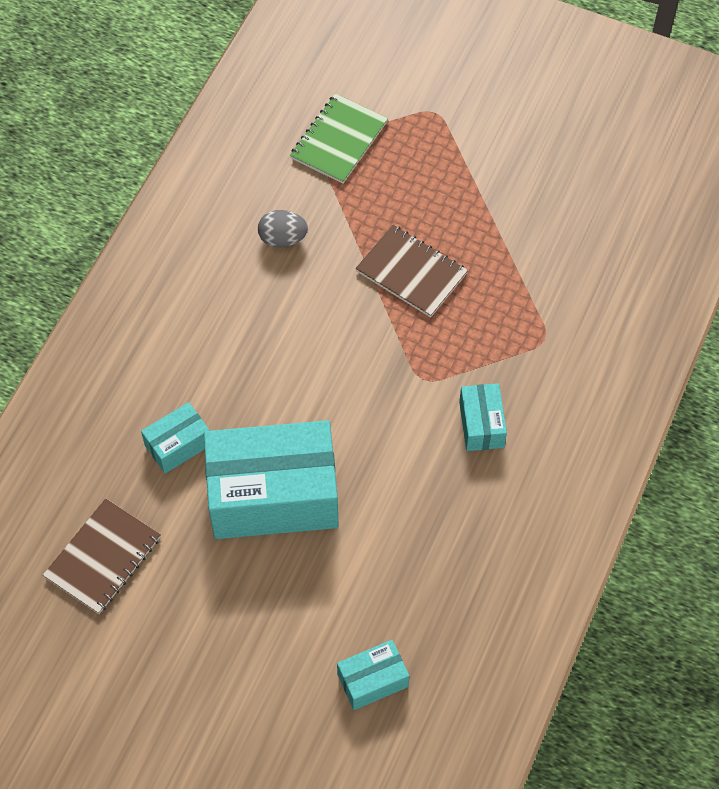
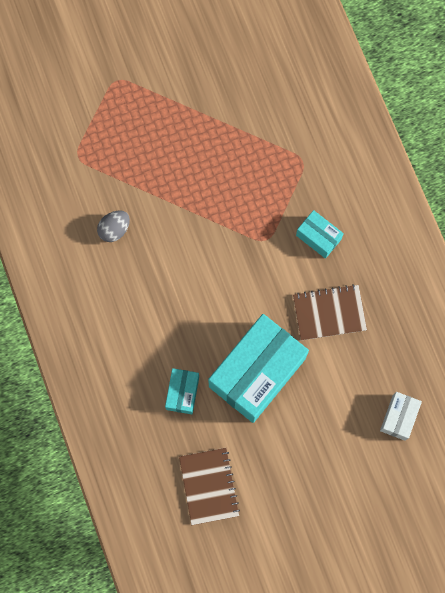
camera: 45 degrees left, 15 degrees up
(339, 140) = (83, 144): green notebook -> none
(372, 680) = (398, 417): turquoise box -> white box
(411, 272) = (200, 186): brown notebook -> brown notebook (329, 313)

